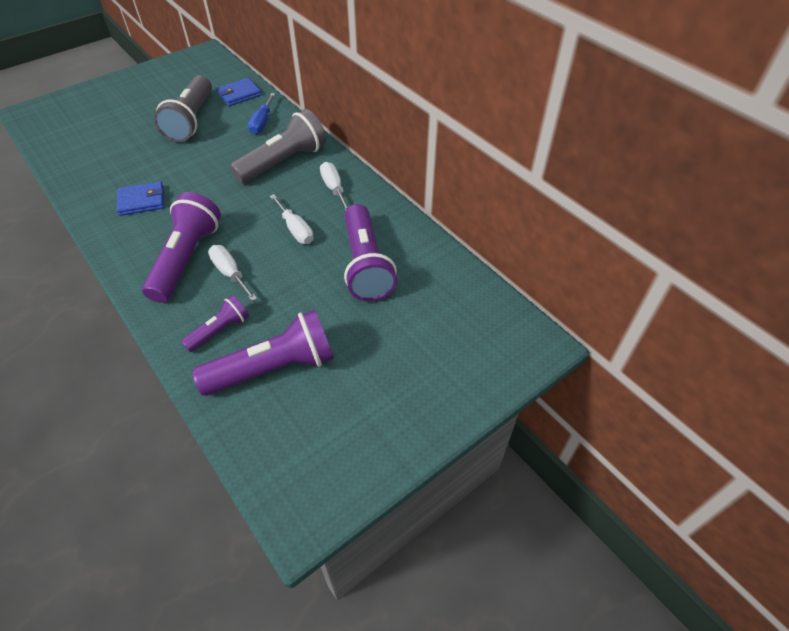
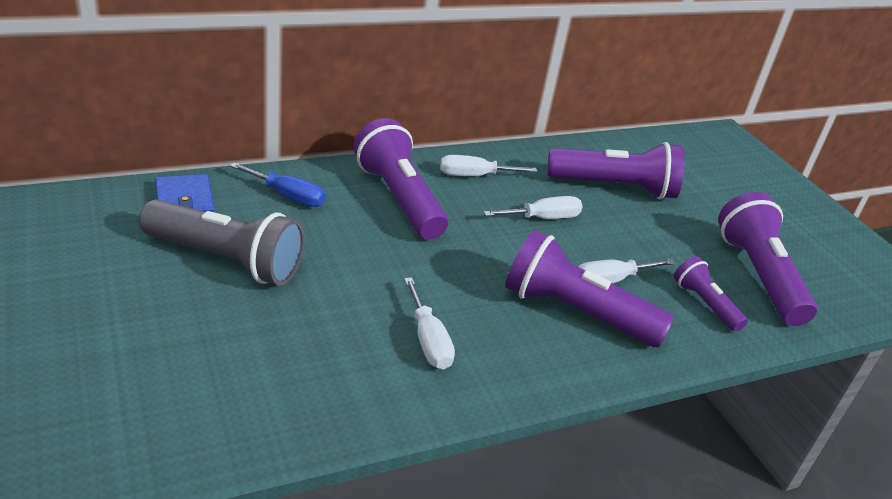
camera: 80 degrees left, 15 degrees down
(142, 201) = (428, 340): blue wallet -> white screwdriver
(283, 162) = (398, 198): grey flashlight -> purple flashlight

